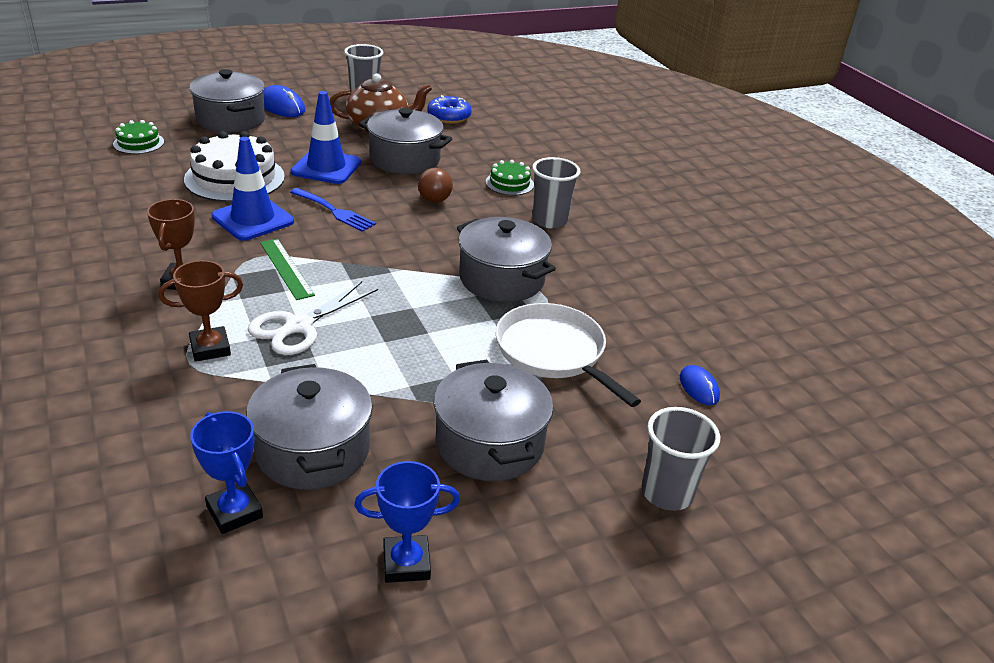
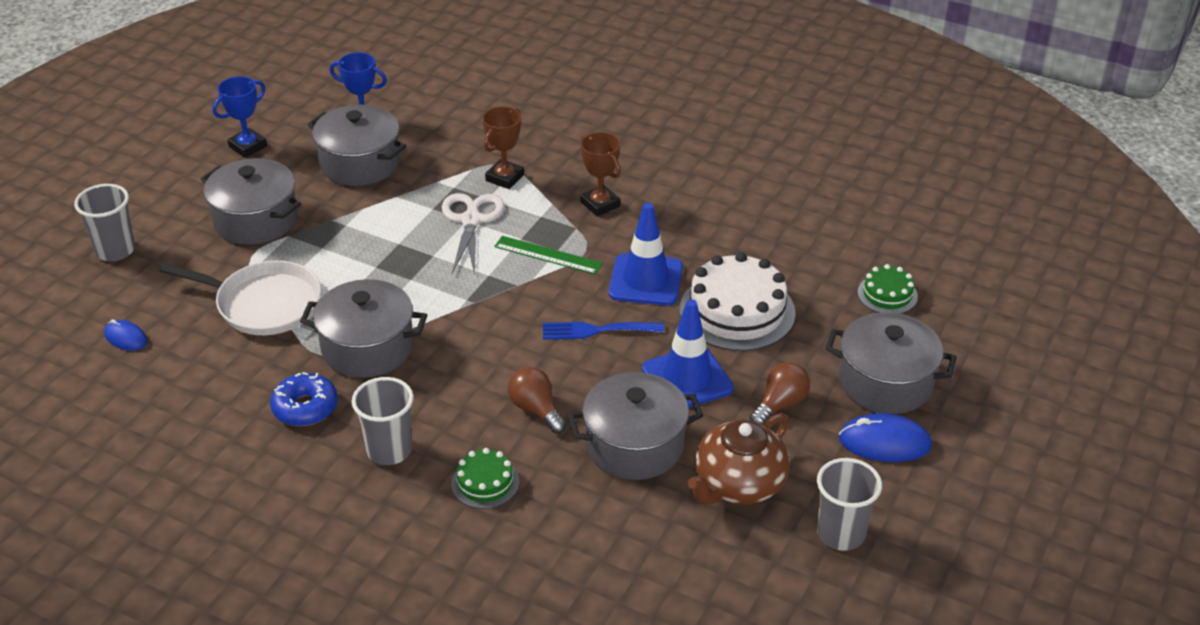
camera: 145 degrees right, 5 degrees up
(300, 137) = (780, 405): none -> brown light bulb
(449, 117) = (694, 568): blue donut -> blue donut (305, 407)

